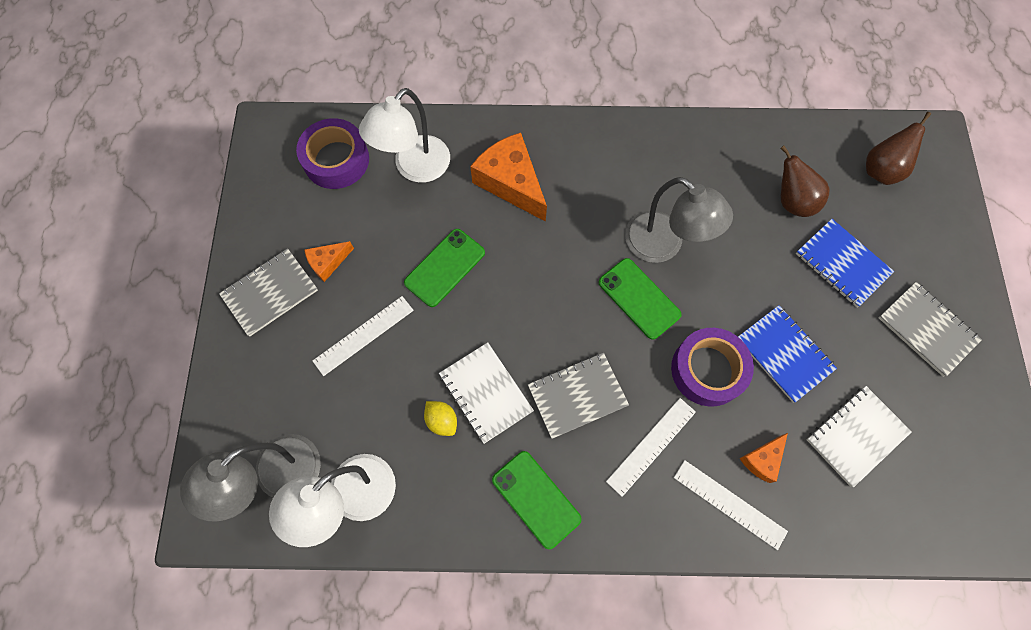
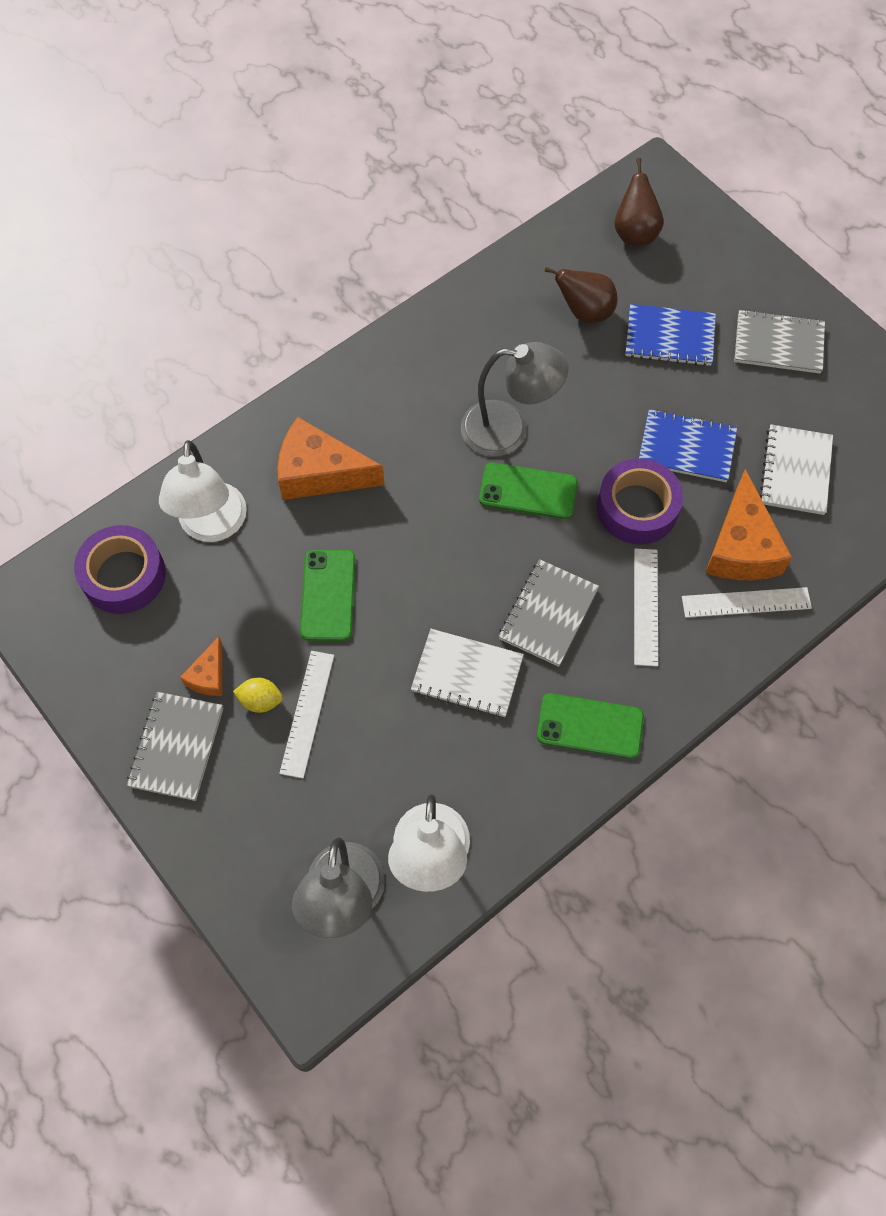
camera: 40 degrees left, 5 degrees down
(442, 420) = (450, 728): yellow lemon -> yellow lemon (260, 700)
(762, 459) = (741, 547): orange cheese -> orange cheese, size x1.96

